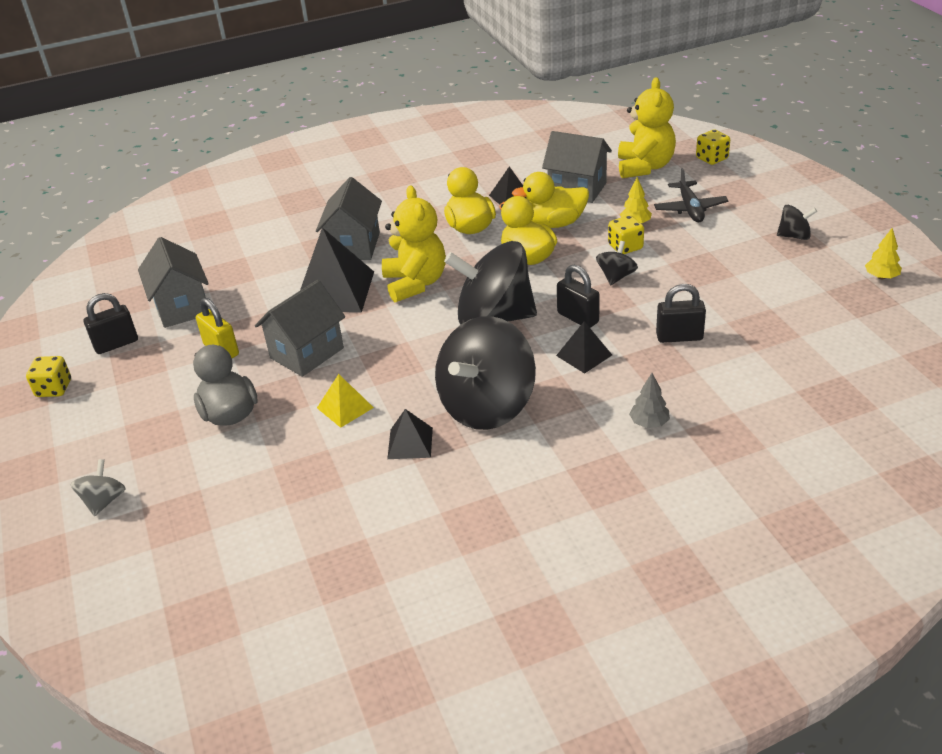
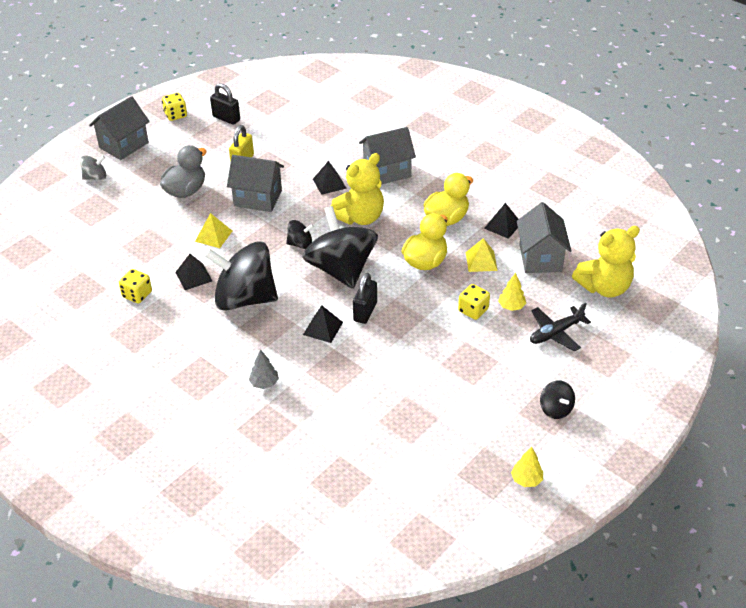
camera: 60 degrees right, 5 degrees up
(182, 307) = (275, 127): grey house -> grey house (124, 145)
(334, 291) = (329, 183): black pyramid -> black pyramid, size x0.52
(554, 223) = (481, 261): yellow duck -> yellow pyramid
(616, 277) = (429, 317): black spinning top -> black spinning top (300, 244)
(679, 337) = (371, 373): black padlock -> none
(712, 159) = (650, 325): yellow dice -> yellow dice (137, 295)

